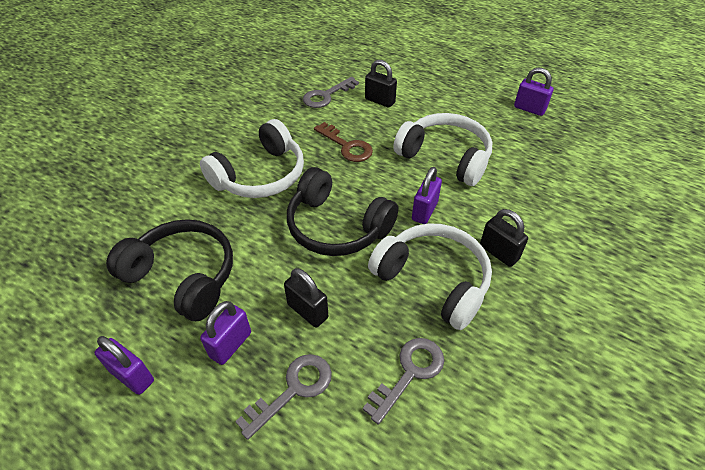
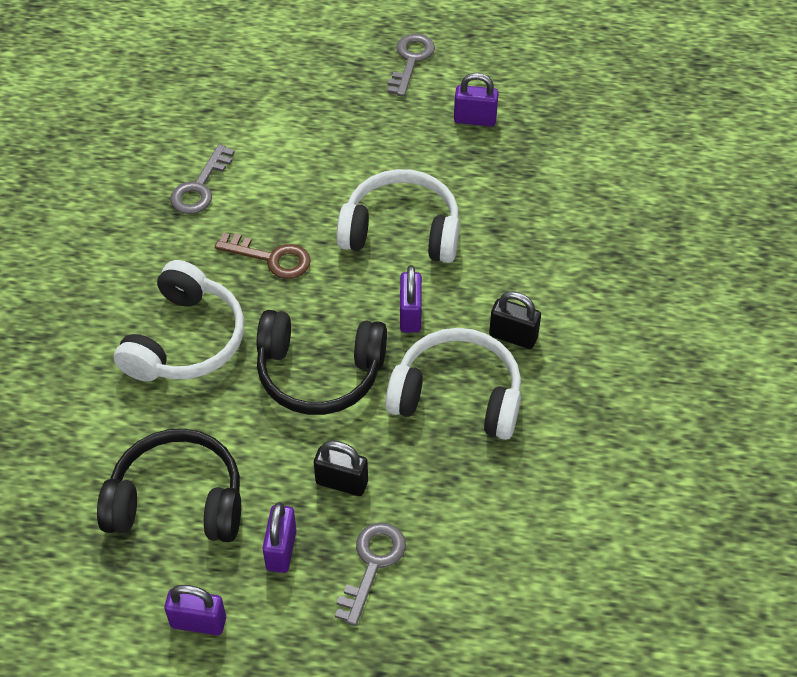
camera: 25 degrees left, 5 degrees up
(380, 101) = (277, 171): black padlock -> none
(409, 373) = (477, 502): grey key -> grey key (410, 61)

